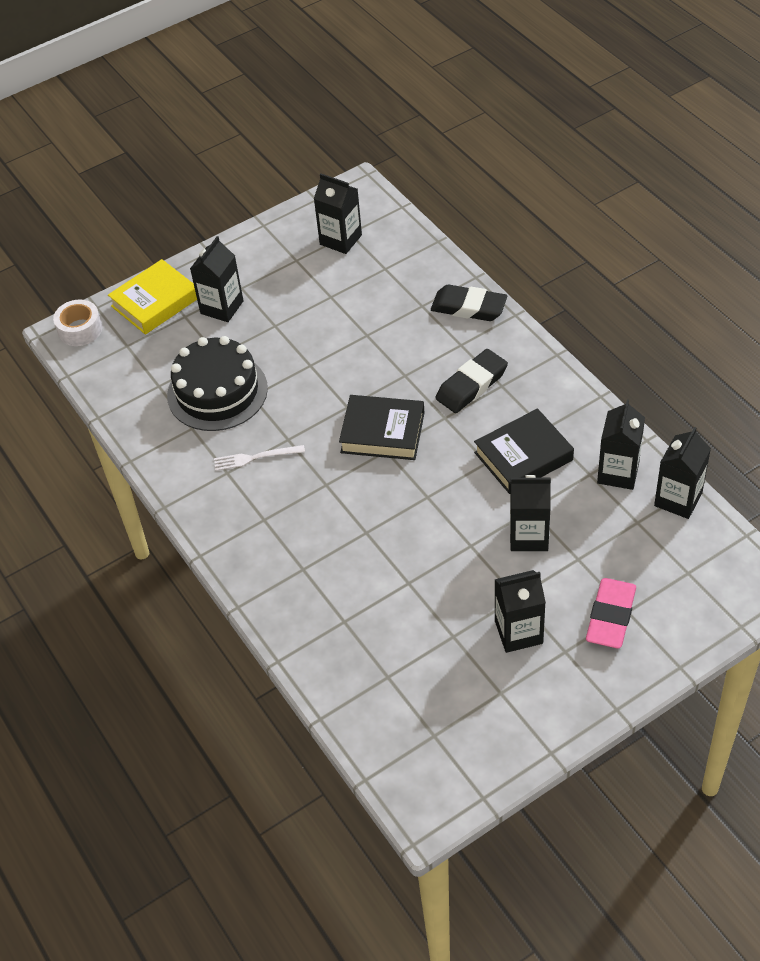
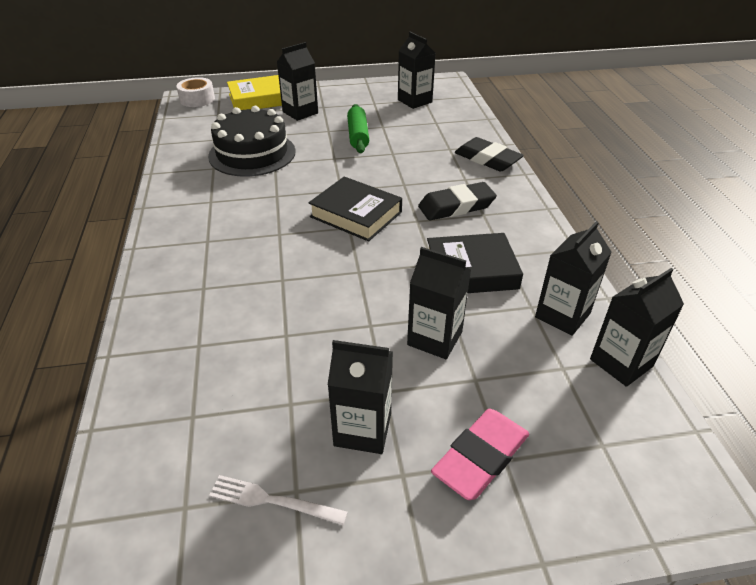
camera: 20 degrees right, 10 degrees down
(255, 457) = (241, 199): white fork -> white fork (272, 501)
(313, 321) = (358, 136): none -> green rolling pin

